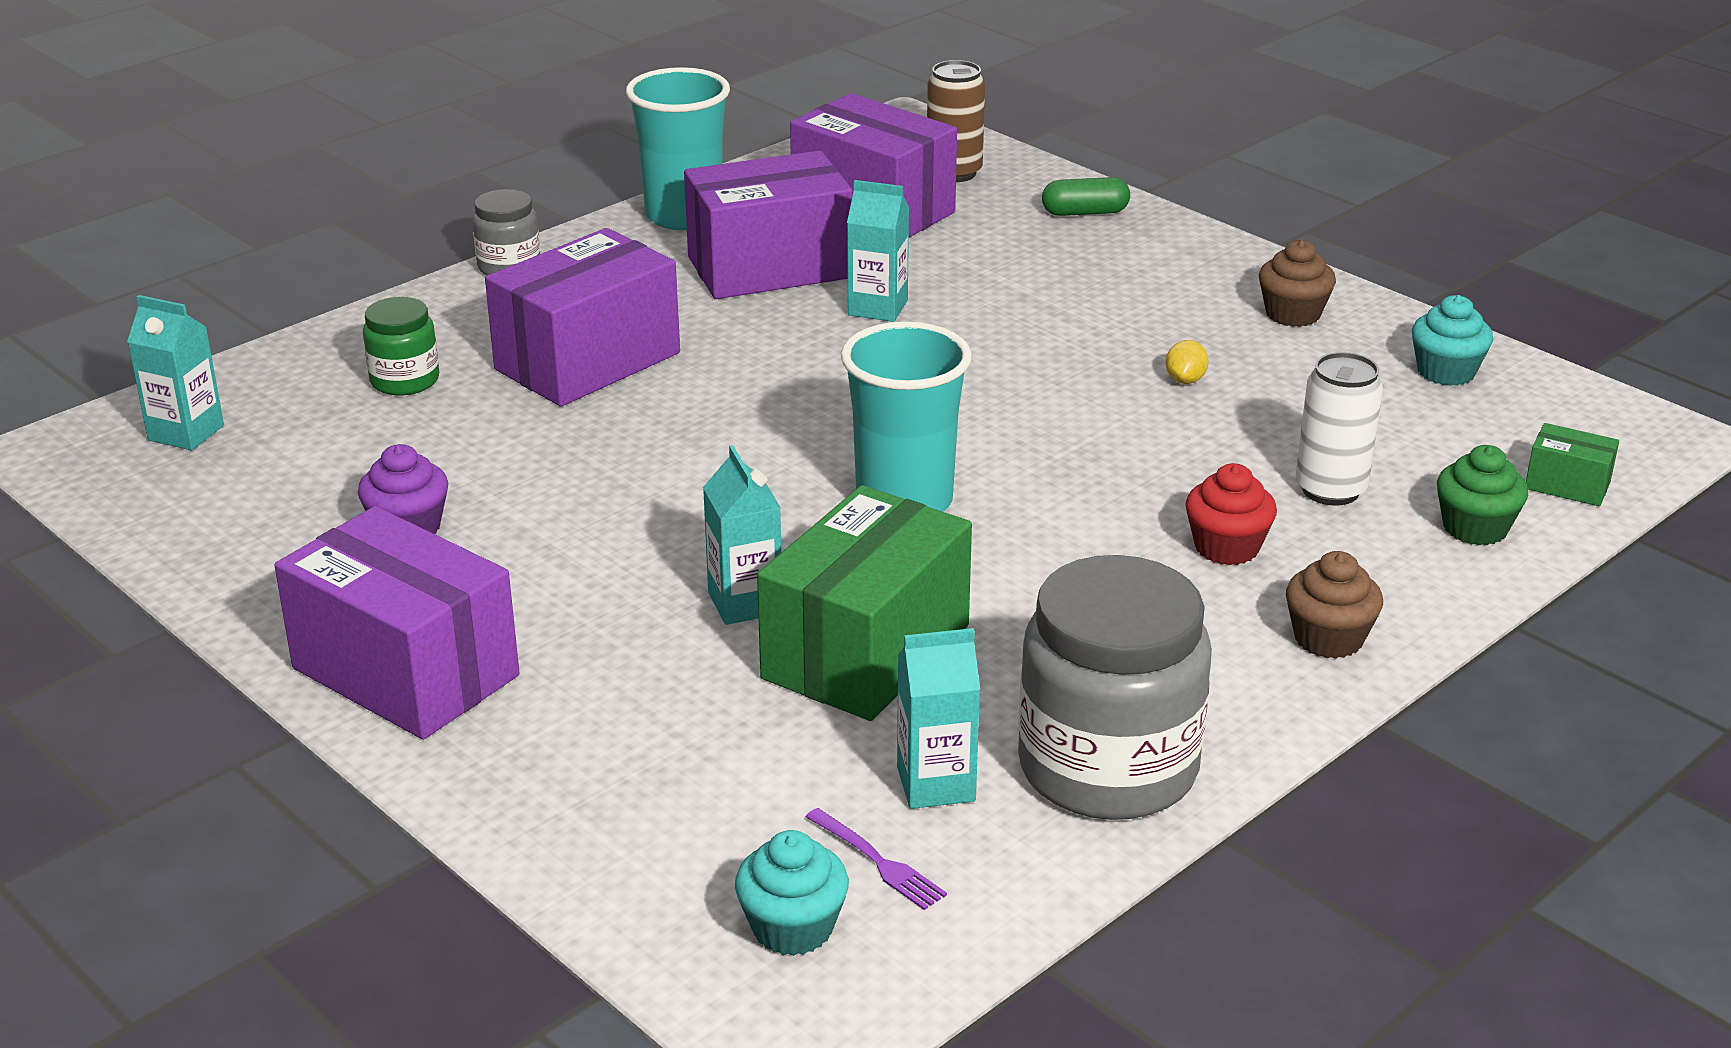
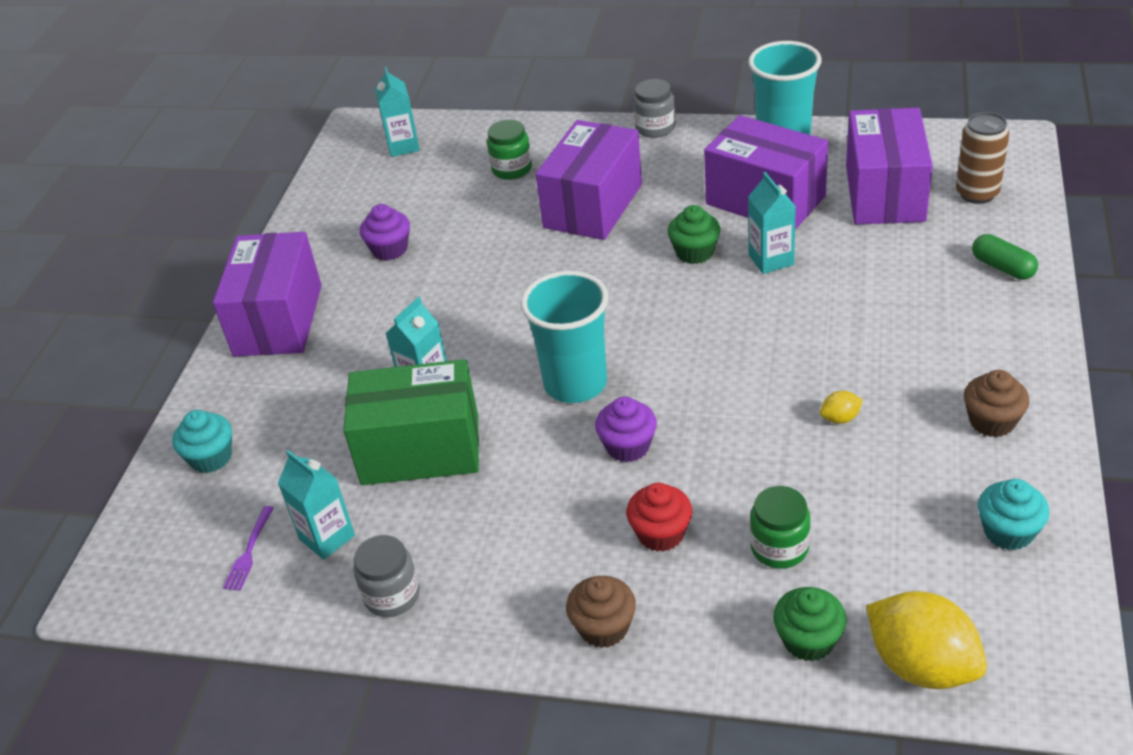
camera: 60 degrees right, 10 degrees up
(588, 361) = (593, 206): purple box -> purple box turned 75 degrees counterclockwise
(789, 341) = (694, 252): none -> green cupcake
(792, 928) = (180, 550): turquoise cupcake -> turquoise cupcake (211, 457)
(1061, 511) = (628, 446): none -> purple cupcake
(1108, 768) = (392, 596): grey jar -> grey jar, size x0.50
(1330, 490) = (779, 548): white can -> green jar
(1567, 485) = (921, 665): green box -> yellow lemon

